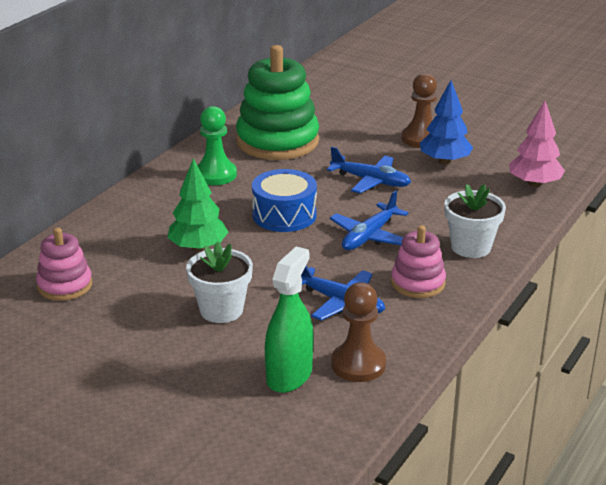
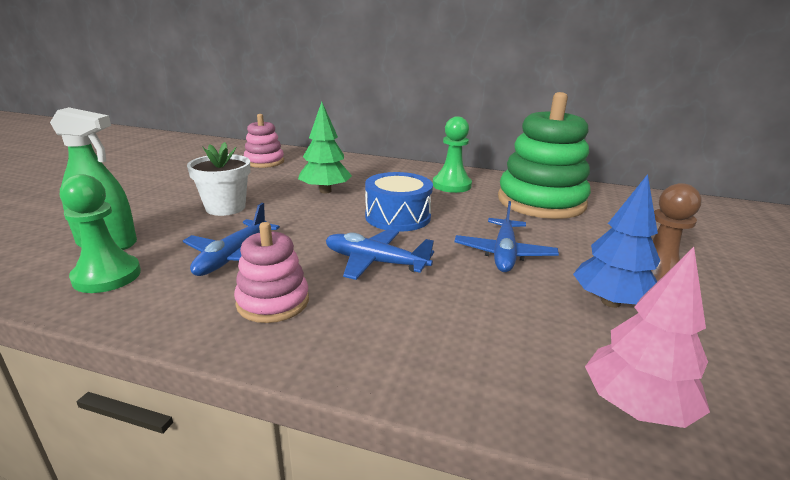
camera: 75 degrees right, 5 degrees down
(358, 364) = (107, 276): brown pawn -> green pawn
(471, 247) = (376, 341): white flower pot -> none

